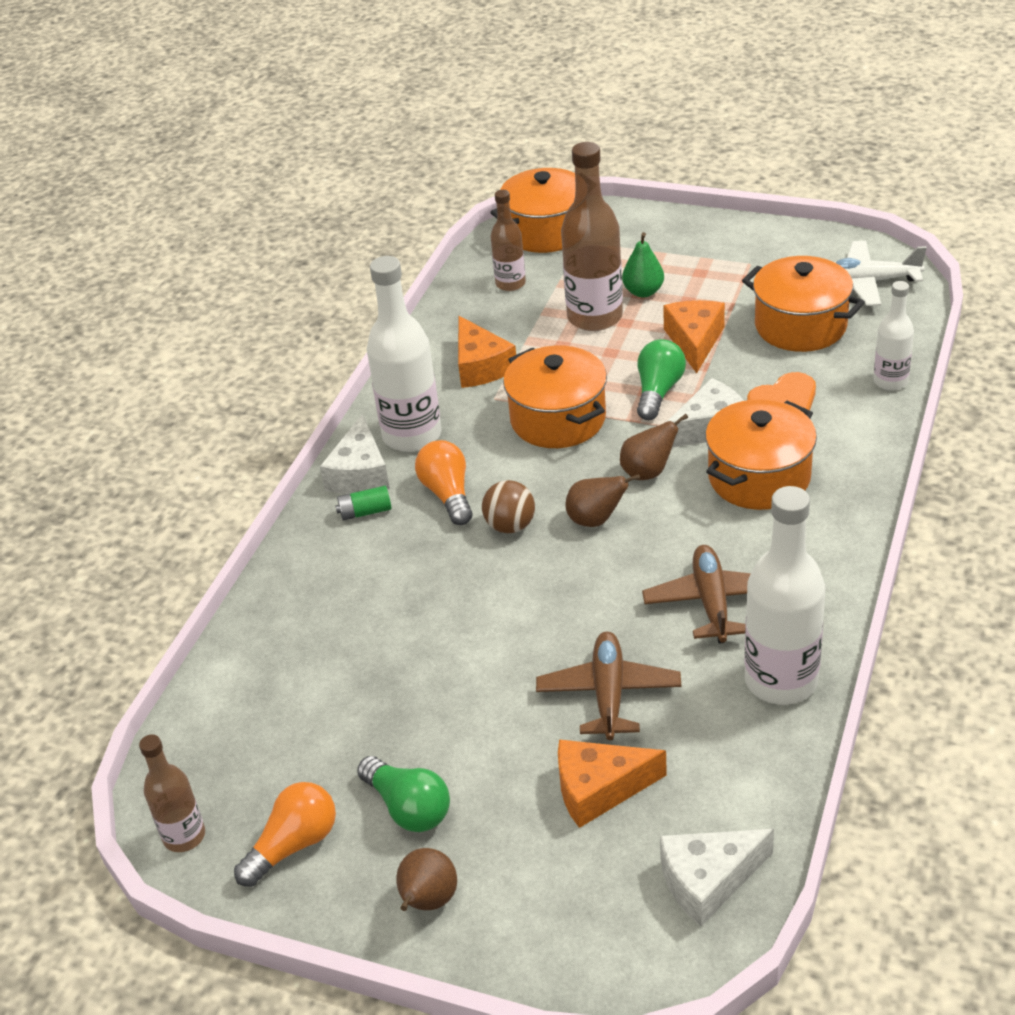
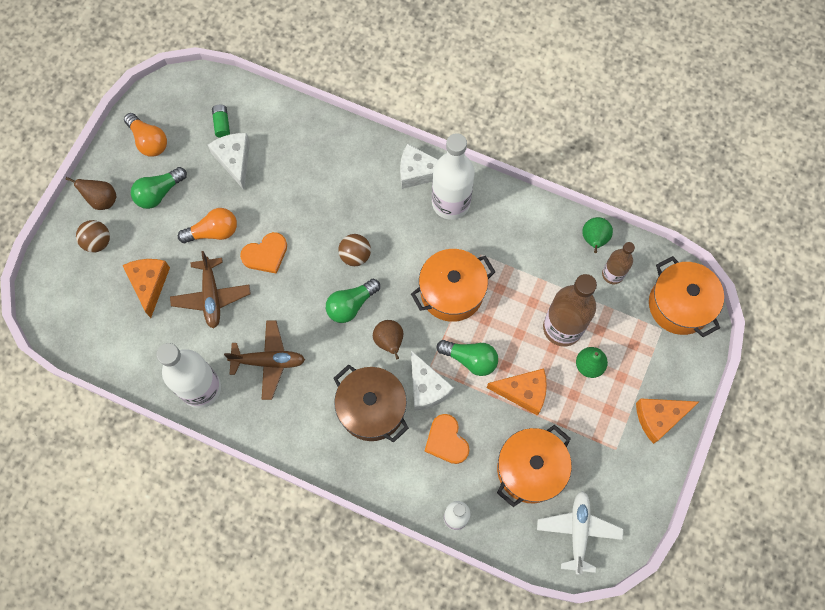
camera: 90 degrees right, 30 degrees up
(184, 836) = (165, 93): brown bottle -> none
(365, 512) = (383, 175): green battery -> green battery (222, 124)
(448, 494) = (390, 221): orange light bulb -> orange light bulb (213, 232)
(461, 302) = (594, 240): none -> green pear
(480, 366) = (517, 248): orange cheese -> orange cheese (659, 418)
(520, 634) = (266, 254): none -> orange heart
(521, 891) = (97, 242): none -> brown ball
(596, 520) = (351, 305): brown pear -> green light bulb
(609, 694) = (211, 296): brown plane -> brown plane turned 75 degrees clockwise
(708, 880) = (82, 328): white cheese -> white cheese (234, 160)
(759, 477) = (372, 409): orange pot -> brown pot

